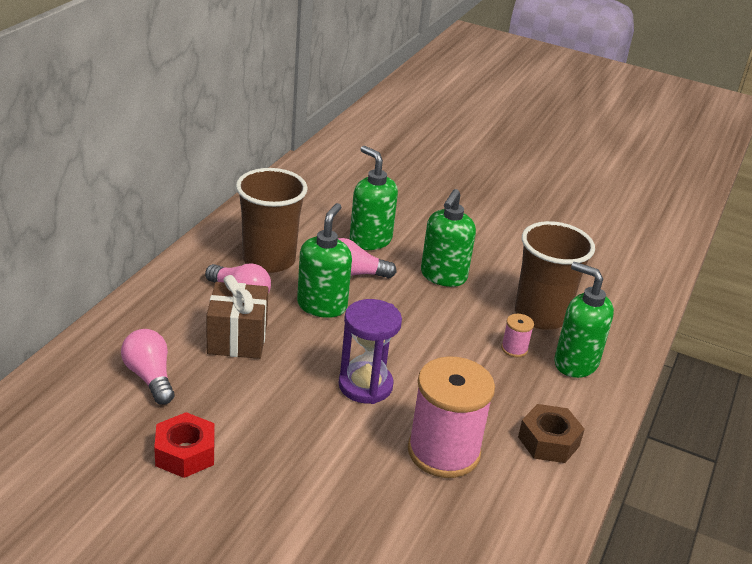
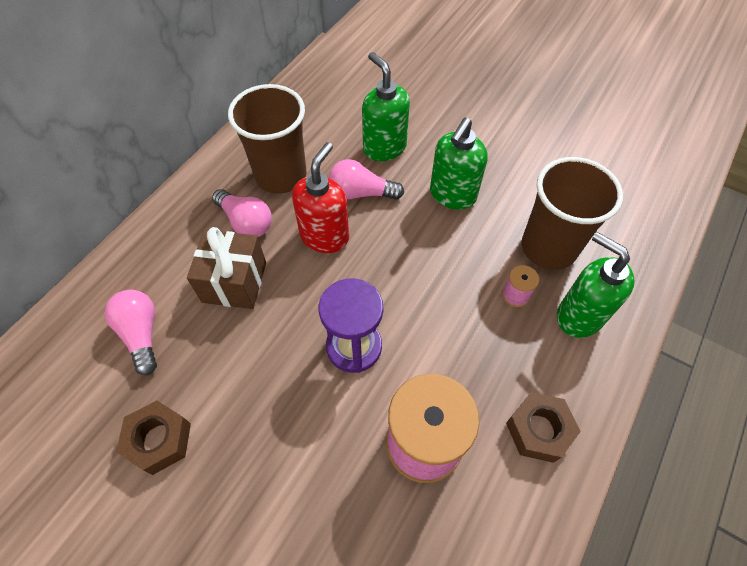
camera: 10 degrees right, 25 degrees up
(185, 453) = (159, 440): red nut -> brown nut
(322, 306) = (325, 236): green soap dispenser -> red soap dispenser

